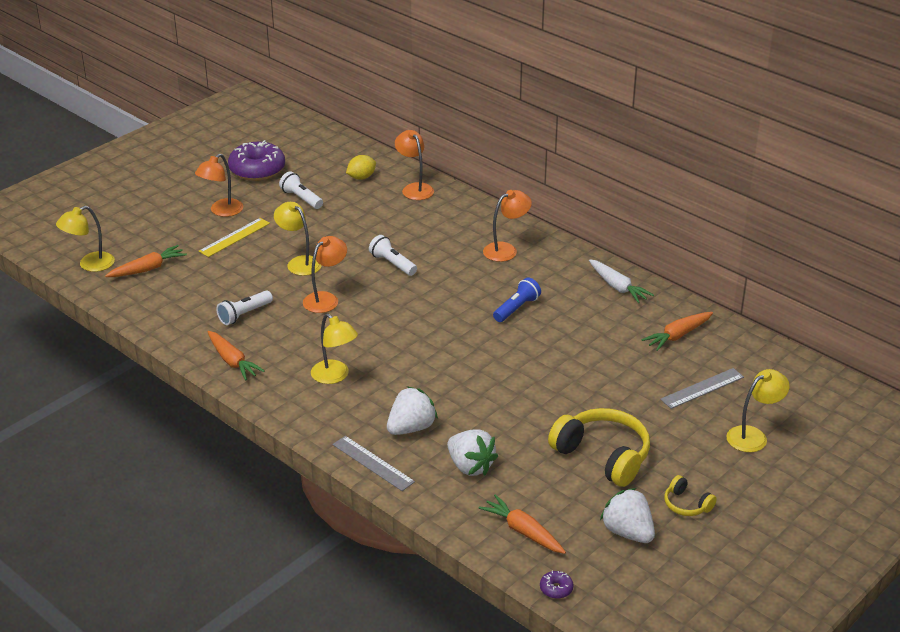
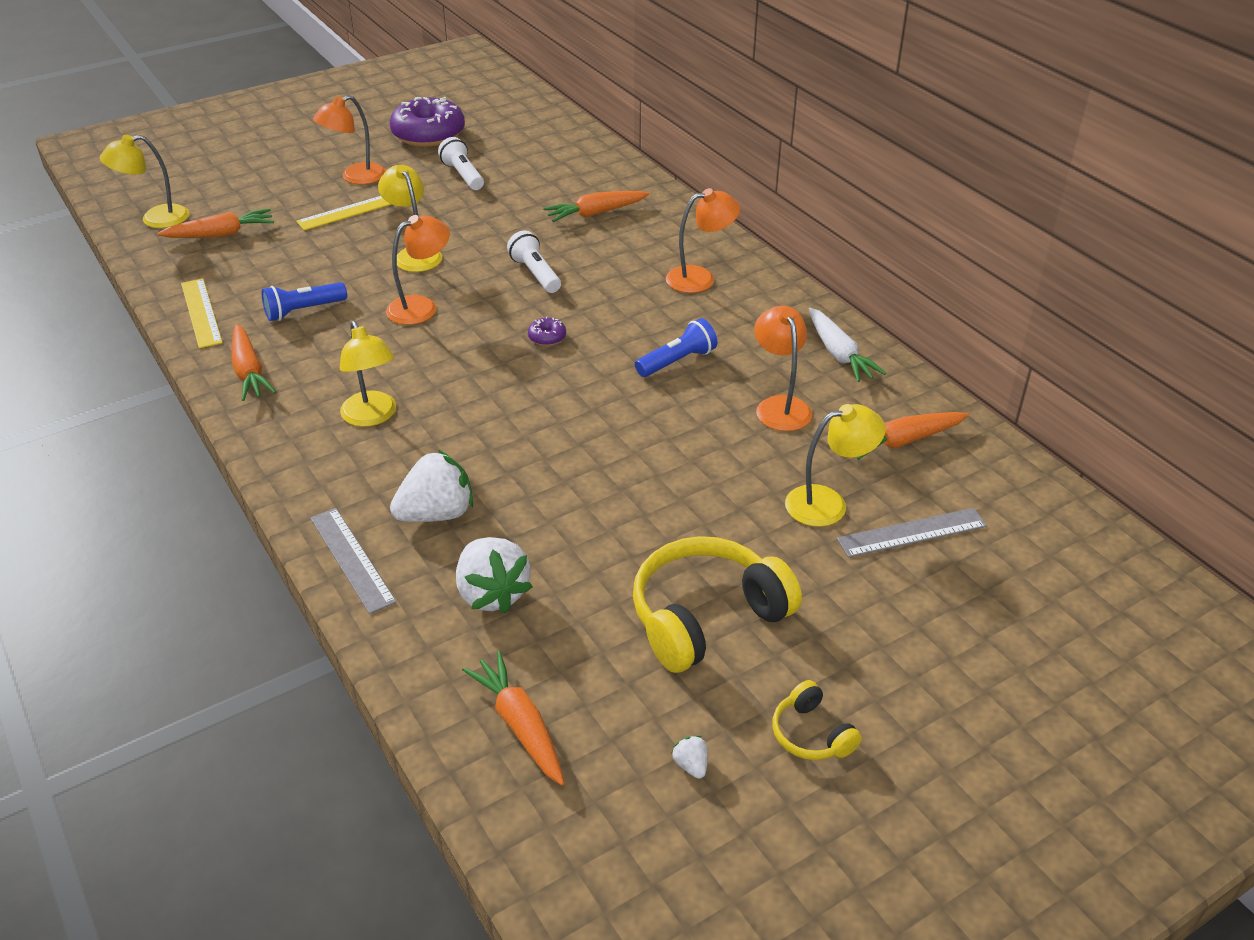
camera: 15 degrees right, 5 degrees up
(171, 327) = (201, 312): none -> yellow ruler
(244, 314) = (303, 311): white flashlight -> blue flashlight
(361, 177) = (553, 160): yellow lemon -> none
(412, 214) = (596, 213): none -> orange carrot
(414, 188) = (615, 182): orange lamp -> orange lamp (780, 406)
(556, 589) = (524, 848): purple donut -> purple donut (547, 337)
(603, 456) = (706, 617): yellow headphones -> yellow headphones turned 90 degrees counterclockwise
(628, 532) = (691, 765): white strawberry -> white strawberry, size x0.42
(753, 436) = (969, 630): yellow lamp -> yellow lamp (828, 503)

